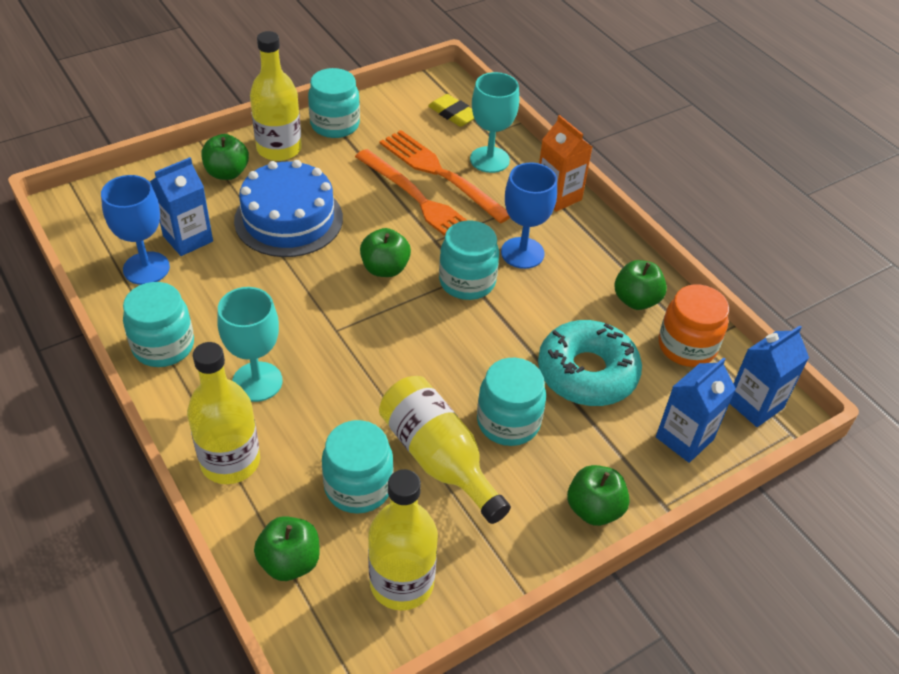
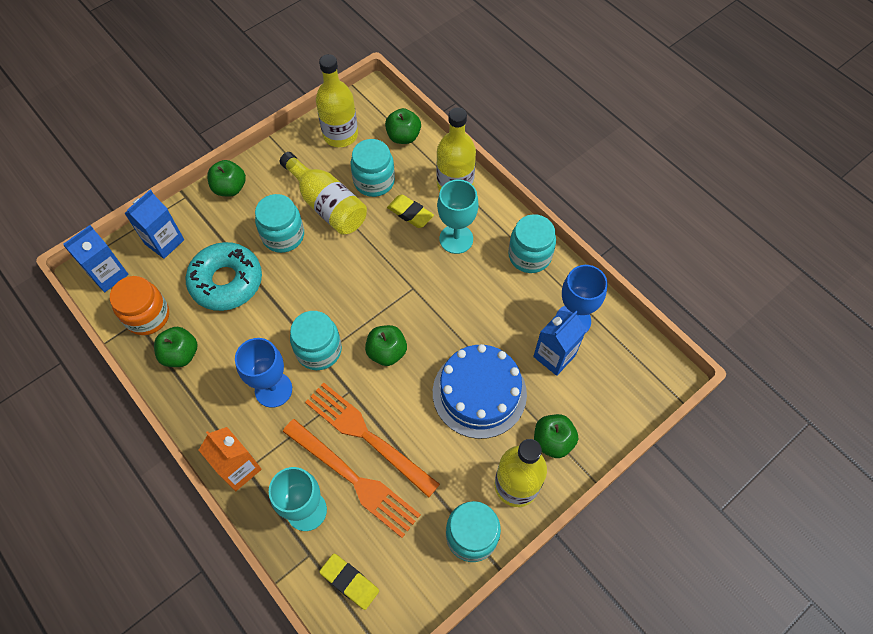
camera: 175 degrees right, 15 degrees up
(313, 427) = (410, 213): none -> yellow eraser

